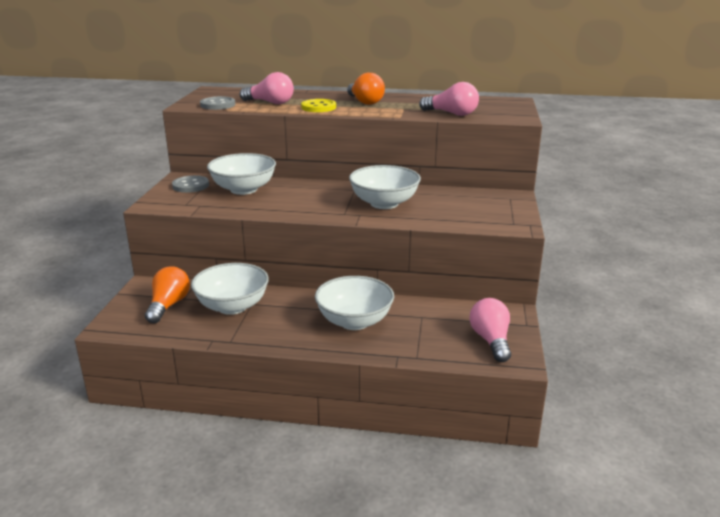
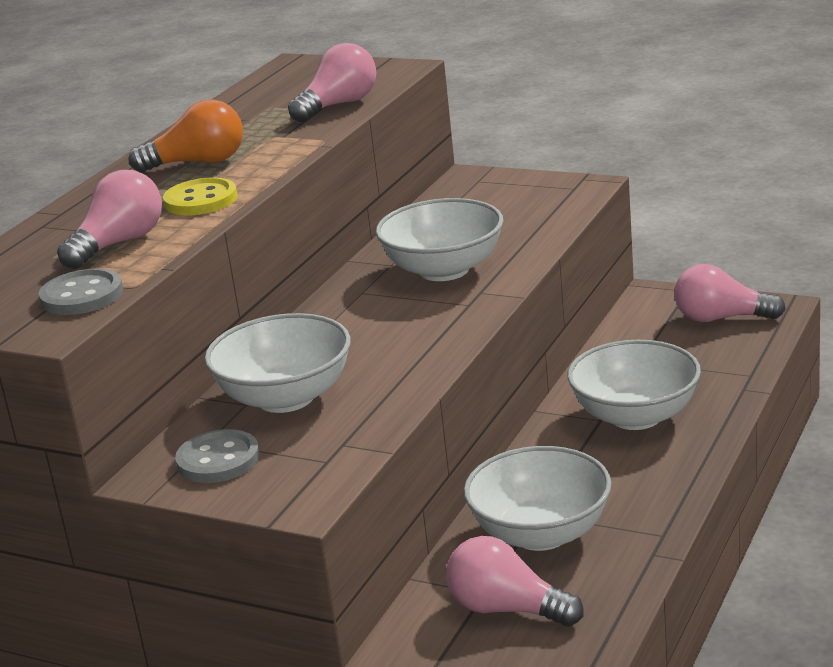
camera: 70 degrees left, 0 degrees up
(168, 305) = (507, 609): orange light bulb -> pink light bulb

